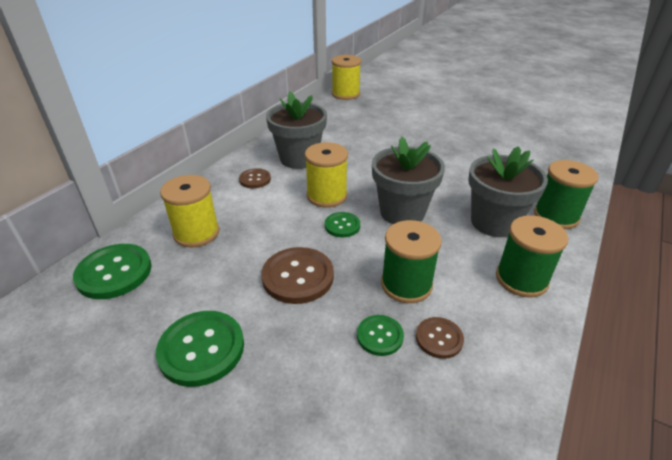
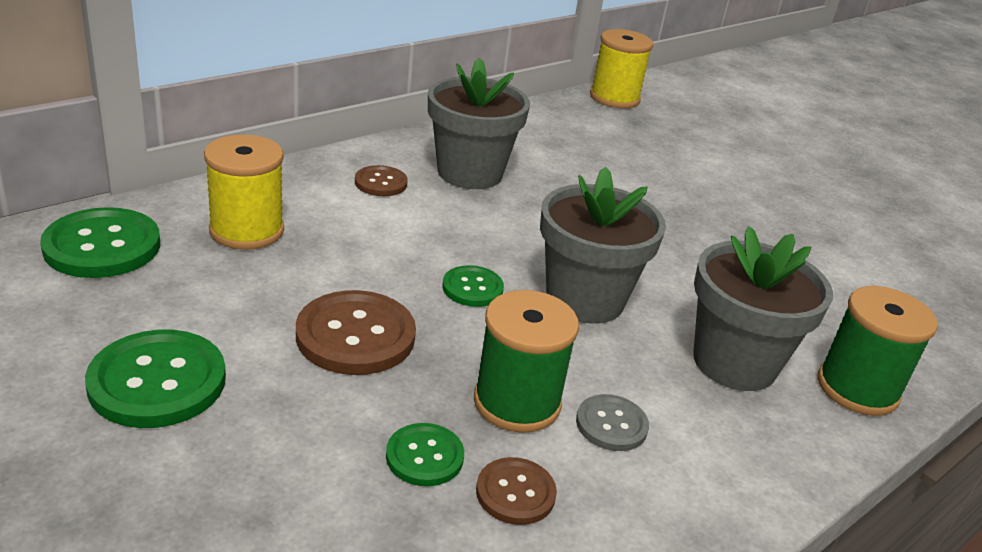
camera: 15 degrees right, 5 degrees down
(327, 196) = (477, 239): yellow spool -> none
(460, 279) = (611, 424): none -> grey button
(521, 279) = (719, 460): green spool -> none

